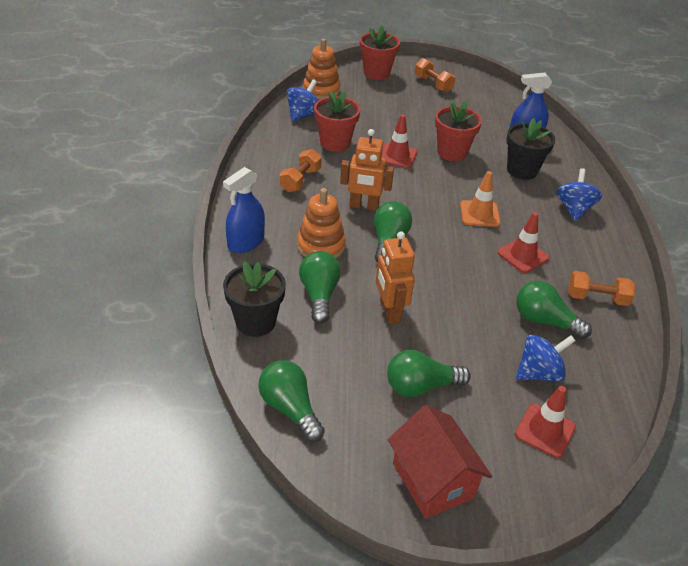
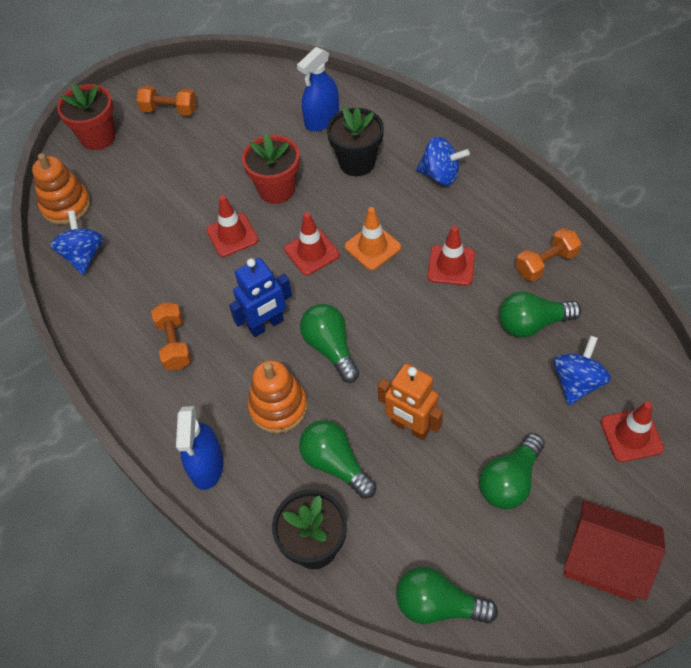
camera: 35 degrees left, 15 degrees up
(335, 143) = (156, 267): red flower pot -> none
(364, 206) = (266, 325): orange robot -> blue robot
(436, 192) = (312, 252): none -> red traffic cone
(574, 209) = (440, 175): blue spinning top -> blue spinning top turned 135 degrees clockwise

